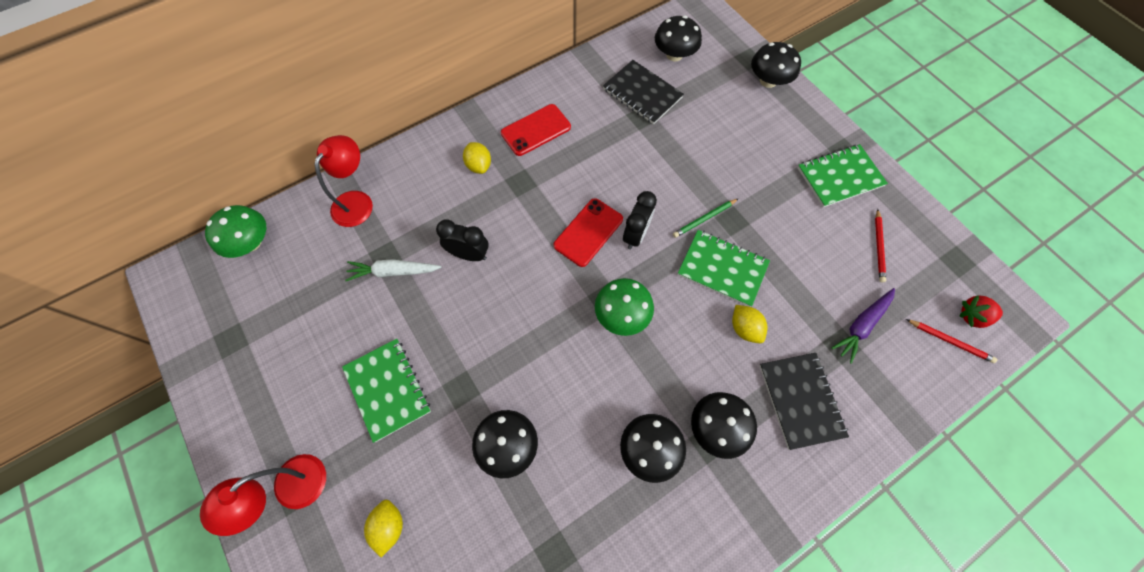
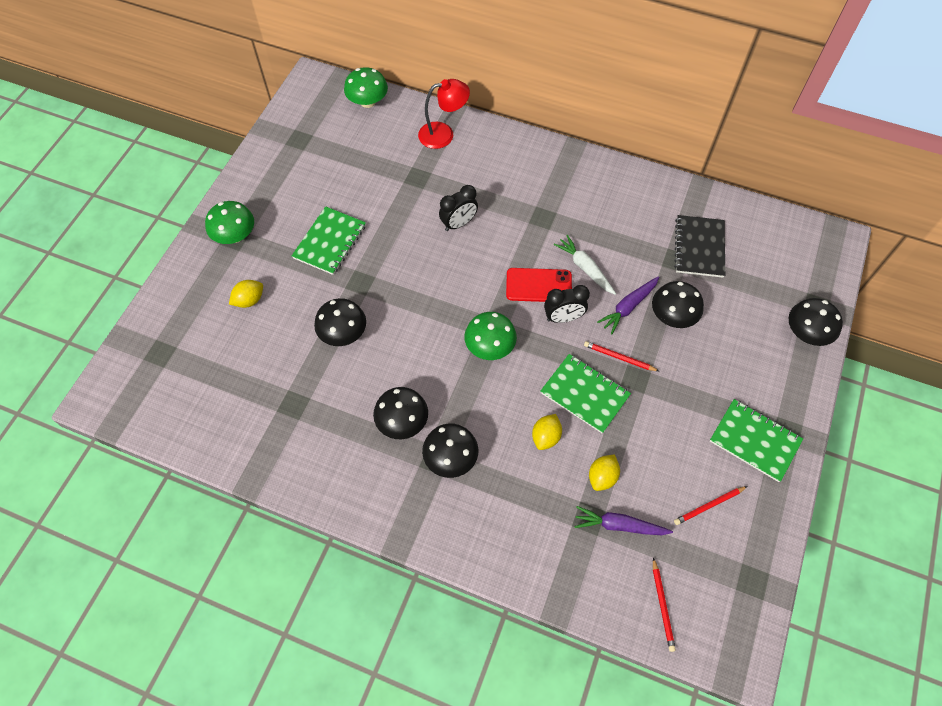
camera: 55 degrees right, 5 degrees down
(291, 490) = (235, 235): red lamp -> green mushroom
(394, 272) = (410, 190): white carrot -> white carrot (585, 268)
(469, 254) = (458, 224): black clock -> black clock turned 75 degrees clockwise
(479, 165) = (533, 183): yellow lemon -> yellow lemon (602, 477)
(536, 130) = (596, 198): red phone -> none
(660, 179) = (628, 307): none -> purple carrot
(674, 55) = (762, 247): black mushroom -> black mushroom (672, 316)
(704, 219) = (619, 357): green pencil -> red pencil
(722, 269) = (584, 394): green notebook -> green notebook turned 45 degrees counterclockwise
(800, 400) = (516, 508): black notebook -> none
(972, 316) = (703, 616): red strawberry -> none

